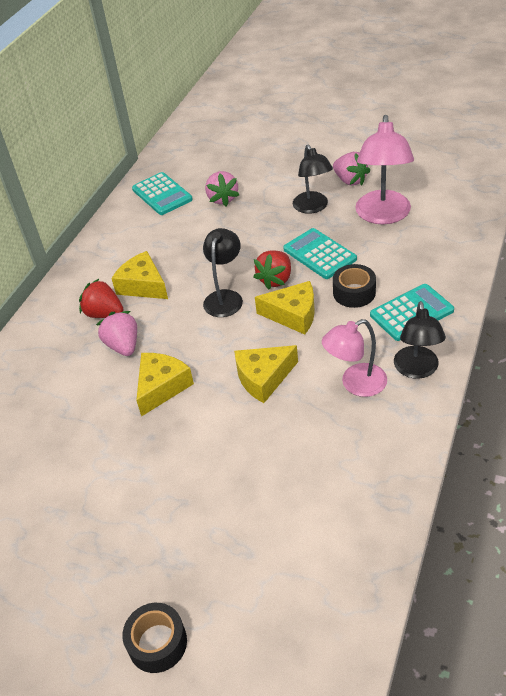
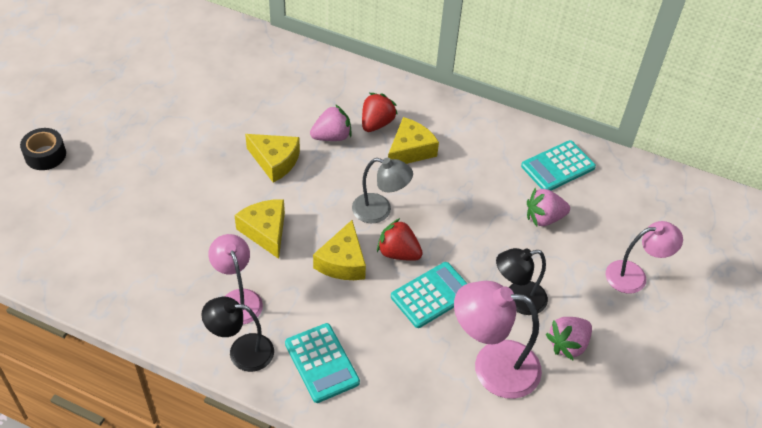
camera: 85 degrees right, 5 degrees up
(225, 297) = (380, 210): black lamp -> grey lamp
(276, 153) = (634, 276): none -> pink lamp
(354, 293) = (364, 317): black tape -> none

